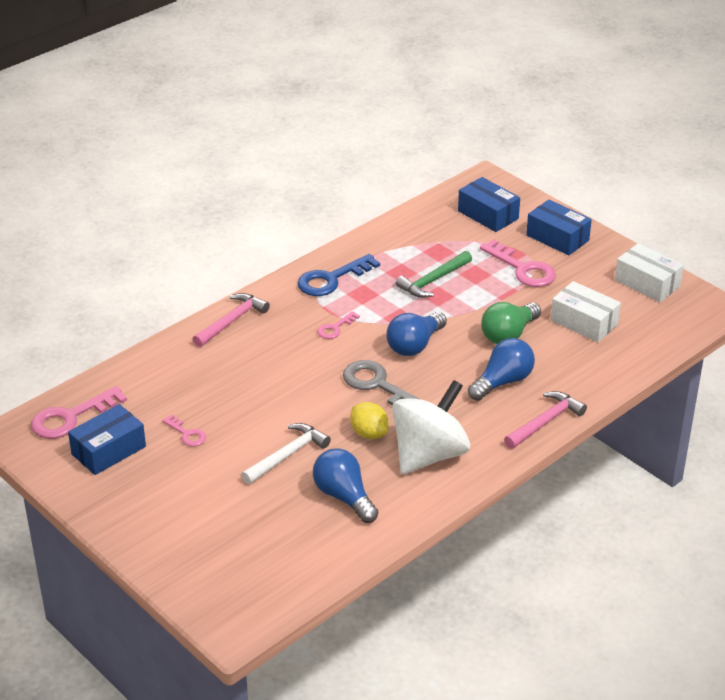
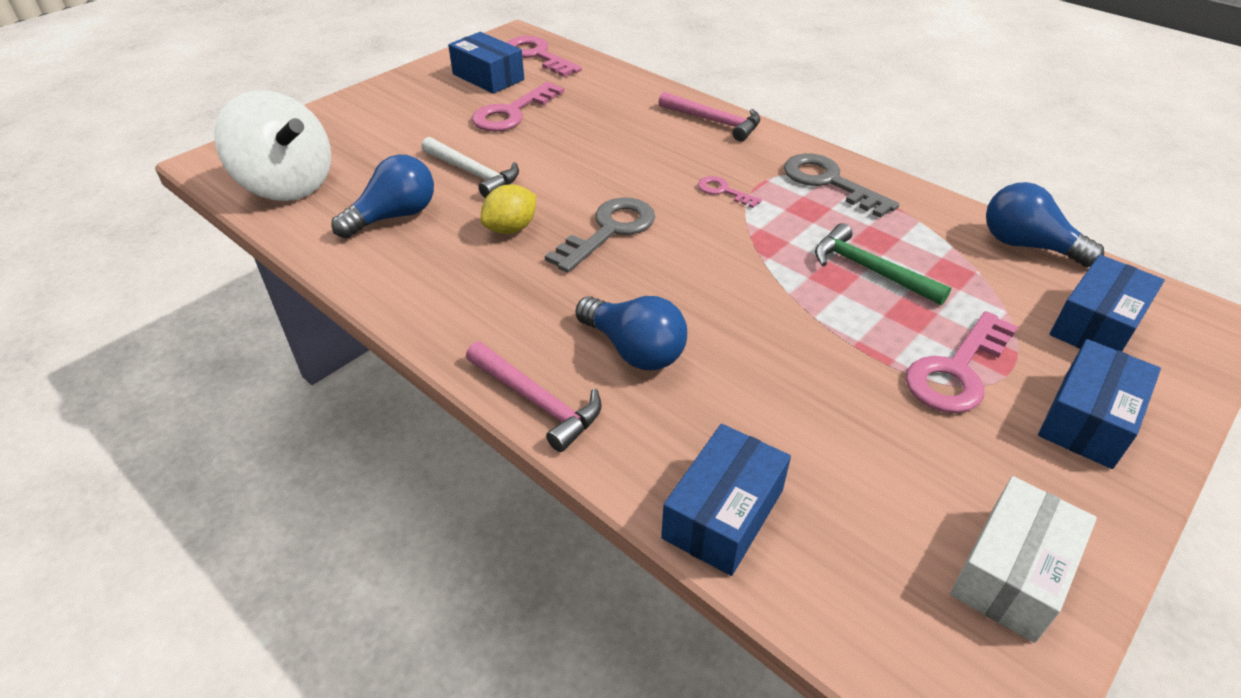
camera: 85 degrees right, 5 degrees up
(187, 434) = (512, 112): pink key -> pink key, size x1.86
(332, 279) = (829, 182): blue key -> grey key
(414, 345) = (704, 258): blue light bulb -> blue light bulb (1027, 245)
(429, 454) = (466, 280): white spinning top -> white spinning top (287, 185)
(508, 334) = (759, 355): green light bulb -> none
(584, 322) = (828, 457): white box -> none
(621, 361) = (723, 513): none -> blue box

